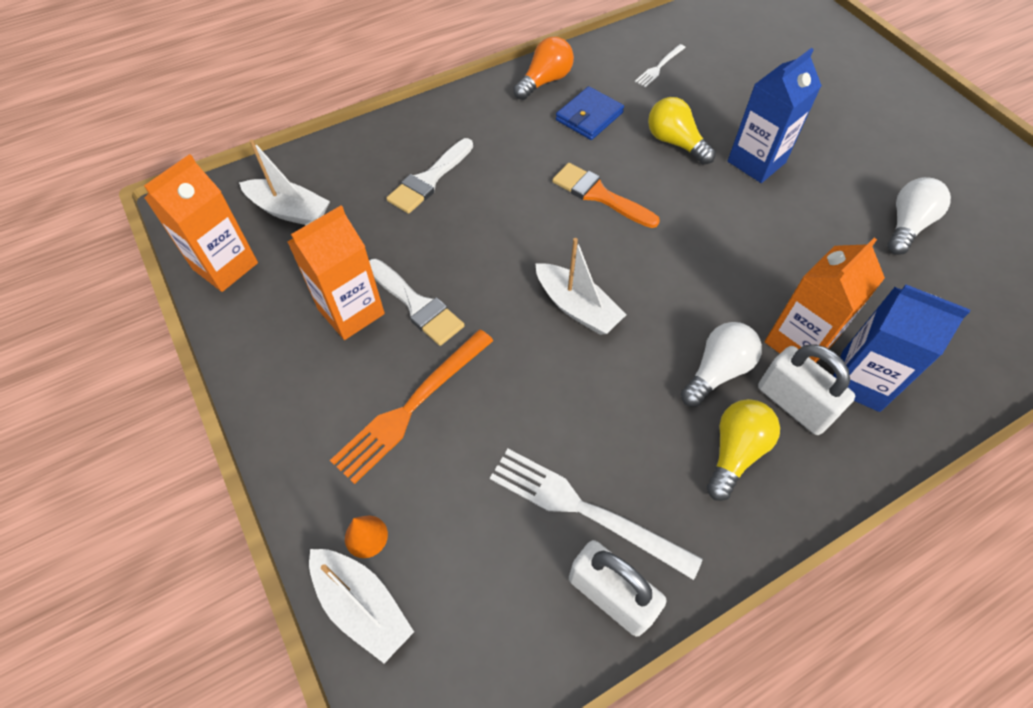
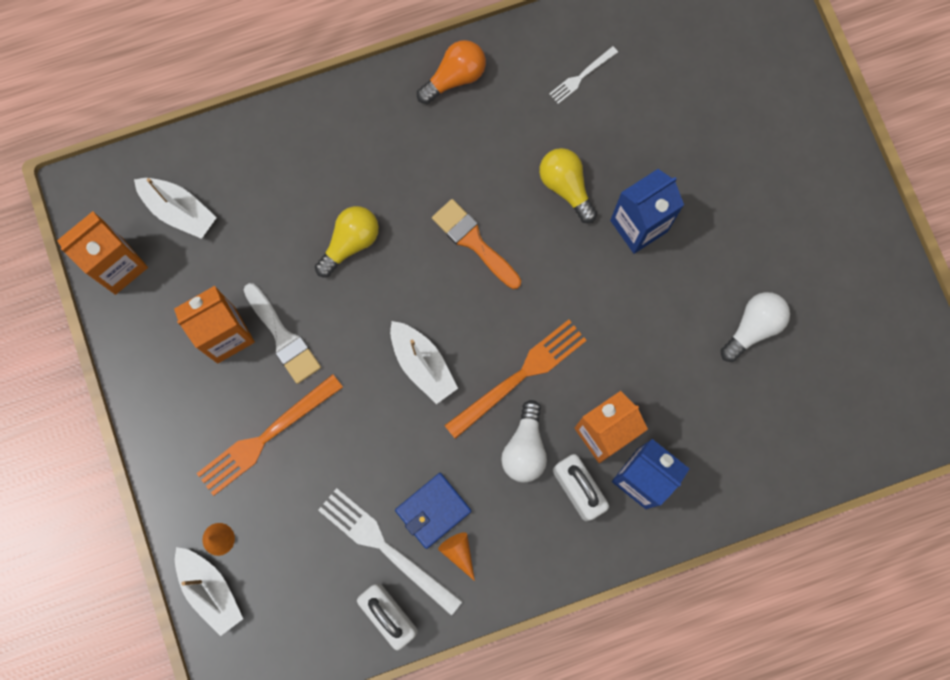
camera: 10 degrees right, 20 degrees up
(429, 179) = (315, 194): white brush -> none
(589, 116) = (489, 136): blue wallet -> blue wallet (433, 511)
(677, 499) = (459, 552): none -> orange cone
(686, 303) = (519, 376): none -> orange fork
(717, 371) = (525, 448): white light bulb -> white light bulb turned 135 degrees clockwise
(735, 452) = (515, 522): yellow light bulb -> yellow light bulb (350, 243)

